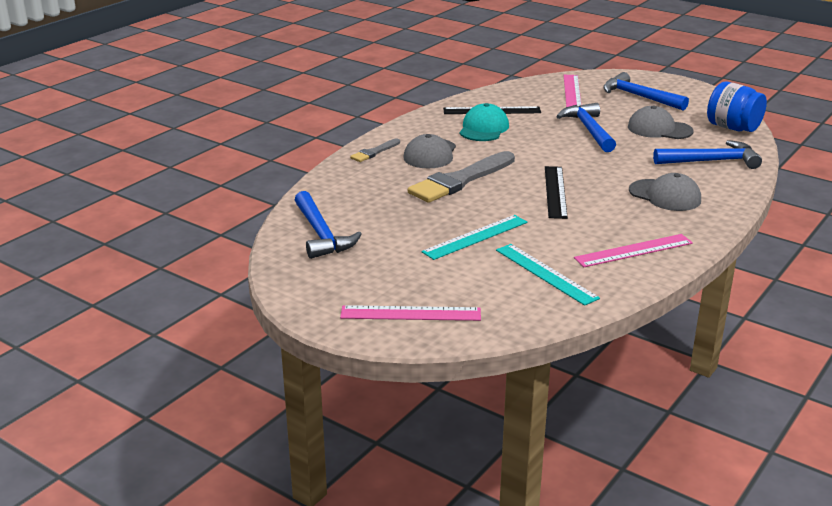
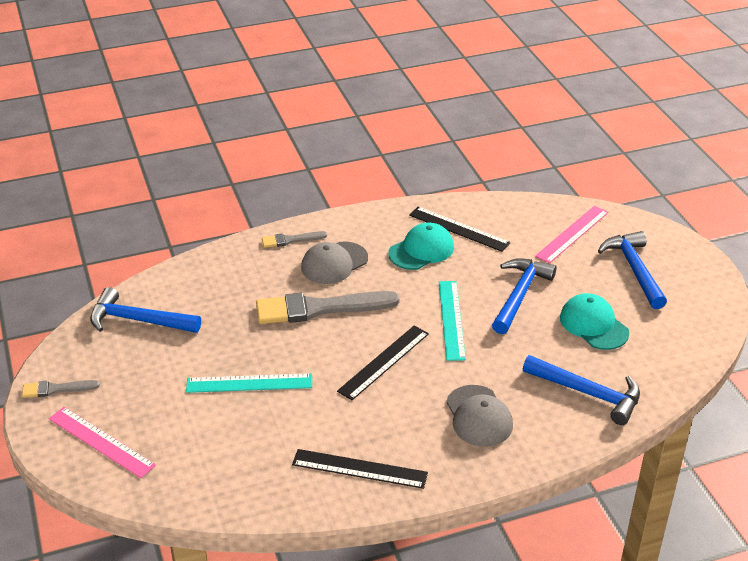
camera: 35 degrees right, 10 degrees up
(316, 298) = (56, 389): none -> grey brush
(321, 234) = (138, 320): blue hammer -> blue hammer turned 90 degrees clockwise
(545, 273) = (252, 455): turquoise ruler -> turquoise ruler (451, 319)
(633, 250) = (359, 469): pink ruler -> black ruler
(659, 129) = (593, 325): grey cap -> turquoise cap
(733, 128) = (676, 357): blue jar -> none

